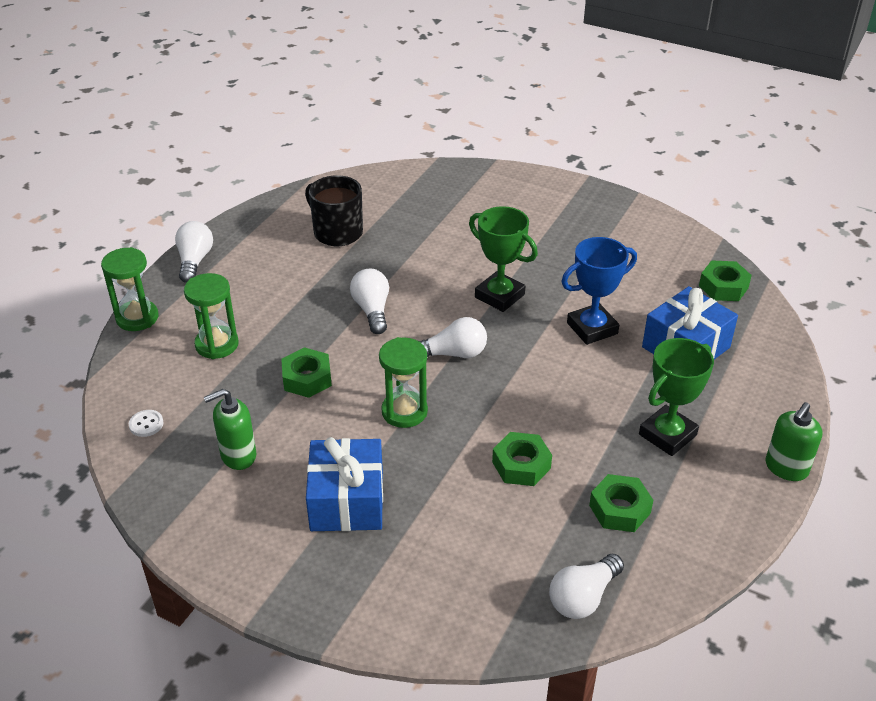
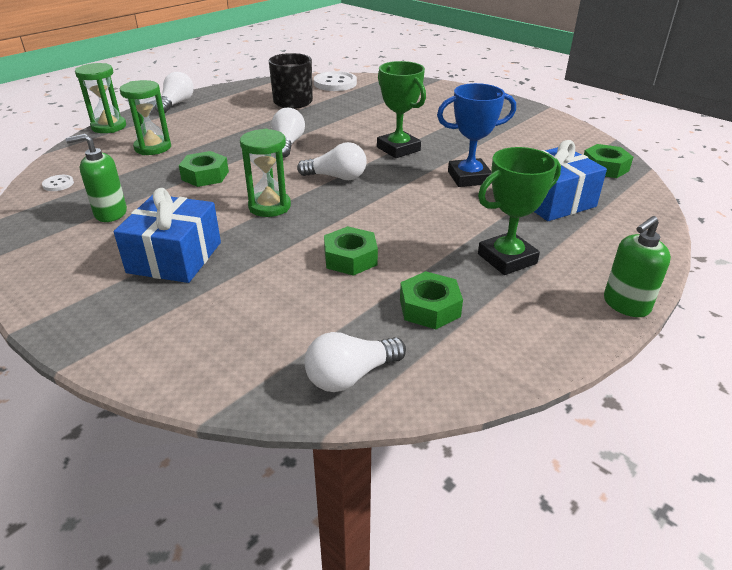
camera: 15 degrees right, 5 degrees down
(372, 188) = (335, 83): none -> white button

